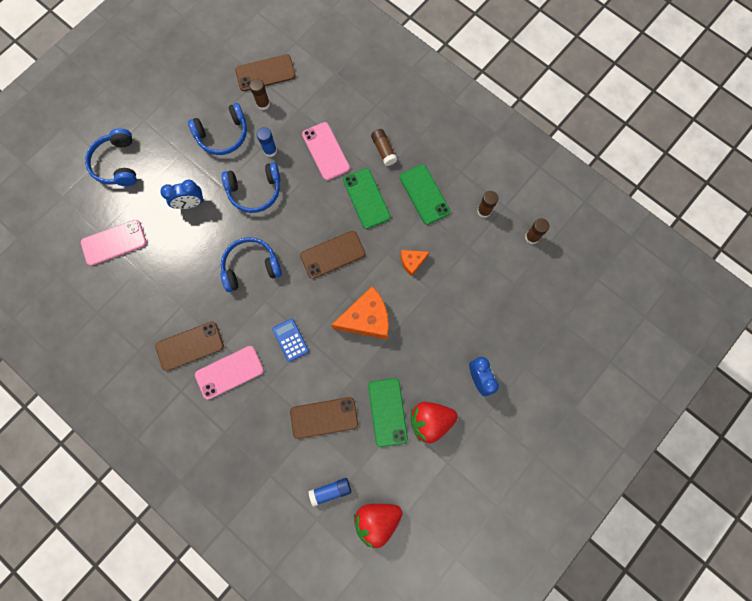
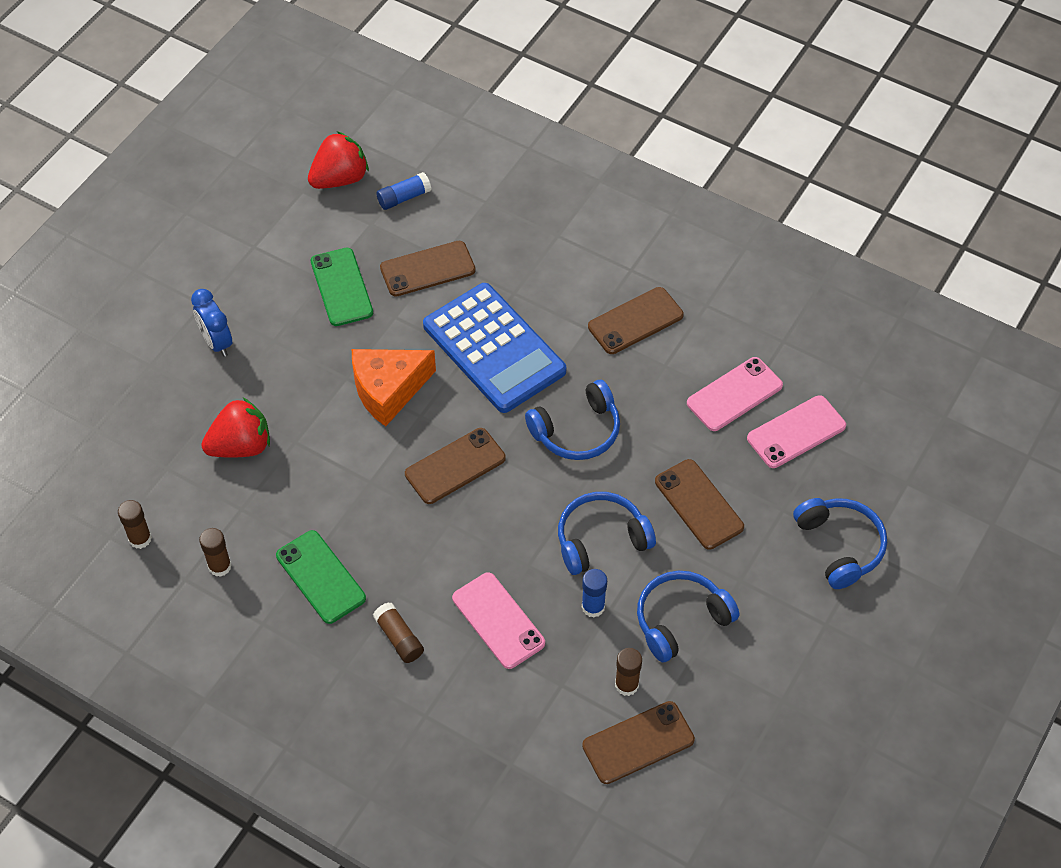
camera: 170 degrees right, 20 degrees down
(190, 204) = (699, 504): blue clock -> brown phone
(229, 372) = (570, 299): pink phone -> pink phone (734, 394)
(290, 340) = (494, 348): blue calculator -> blue calculator, size x2.44
(366, 198) = (416, 556): green phone -> none
(412, 262) = (329, 474): orange cheese -> none
(430, 421) = (281, 286): red strawberry -> red strawberry (241, 446)

